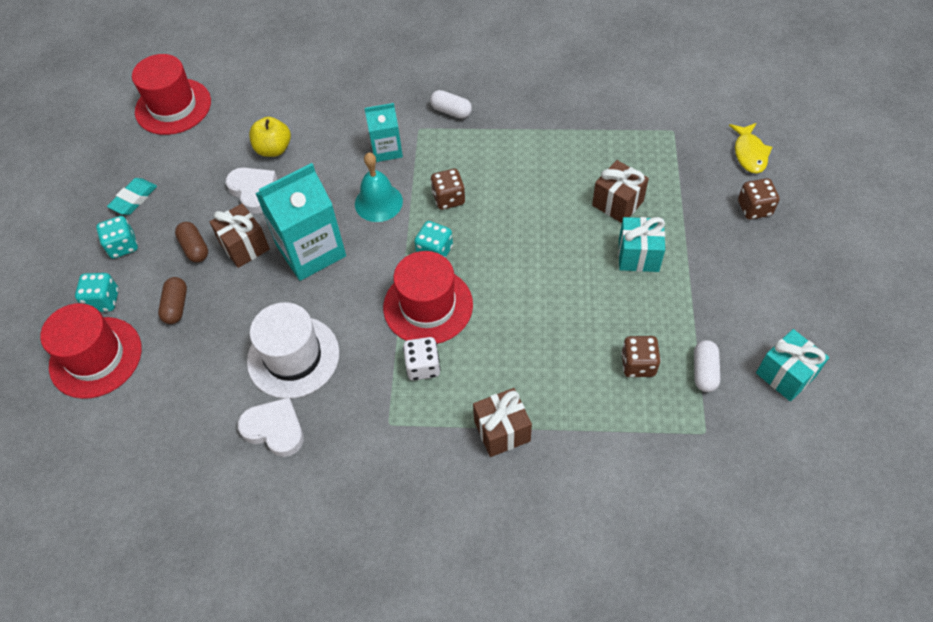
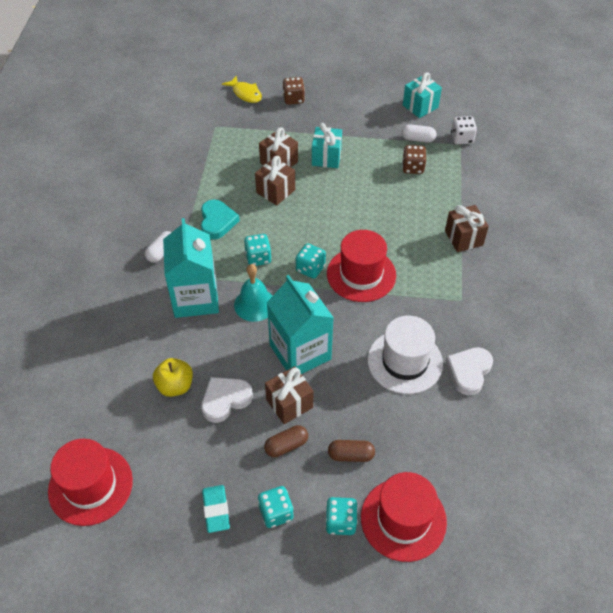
camera: 90 degrees left, 5 degrees down
(134, 199) = (216, 510): turquoise eraser -> turquoise eraser turned 45 degrees clockwise
(386, 149) = (195, 298): turquoise carton -> turquoise carton, size x1.74
(423, 366) = (414, 279): white dice -> white dice (461, 138)
(448, 198) = (258, 258): brown dice -> turquoise dice
(503, 153) = (217, 222): none -> turquoise heart
(563, 205) = (275, 191): none -> brown gift
(749, 153) = (245, 94): yellow fish -> yellow fish turned 45 degrees clockwise

